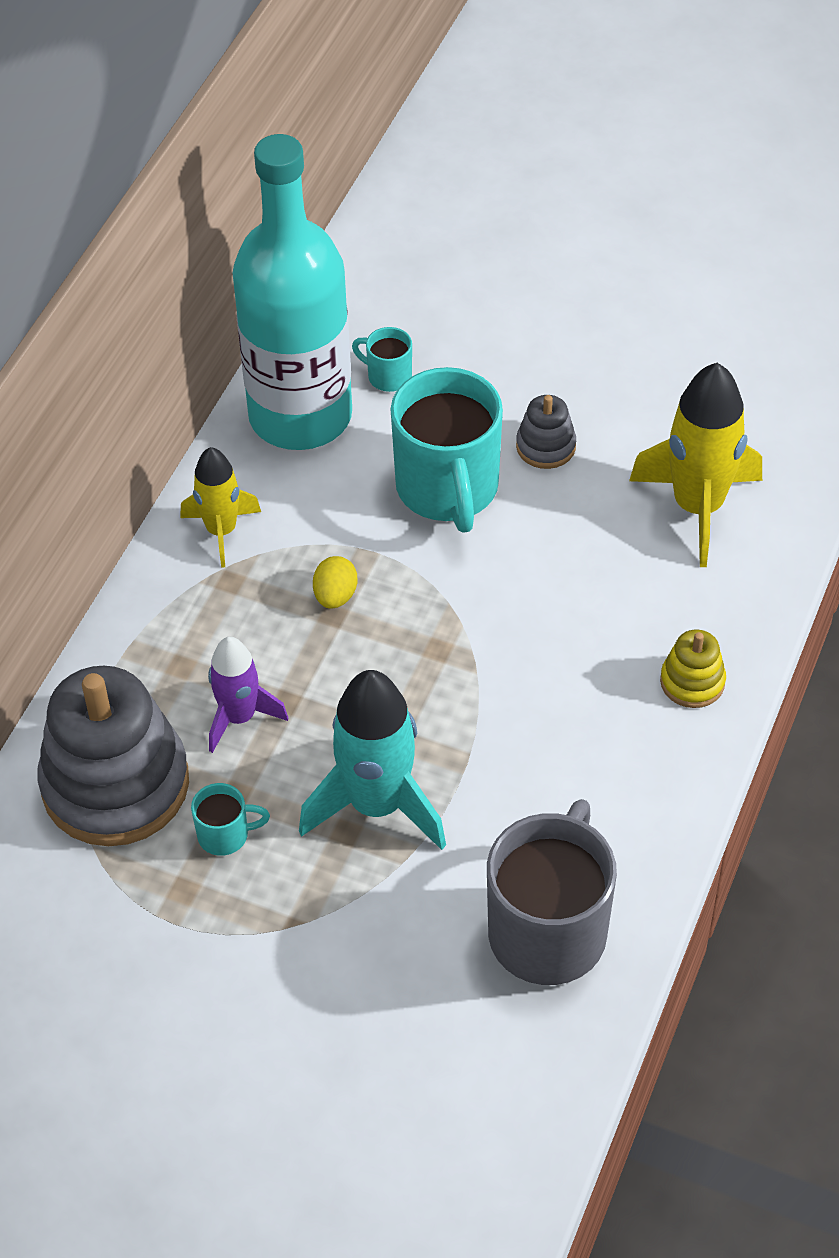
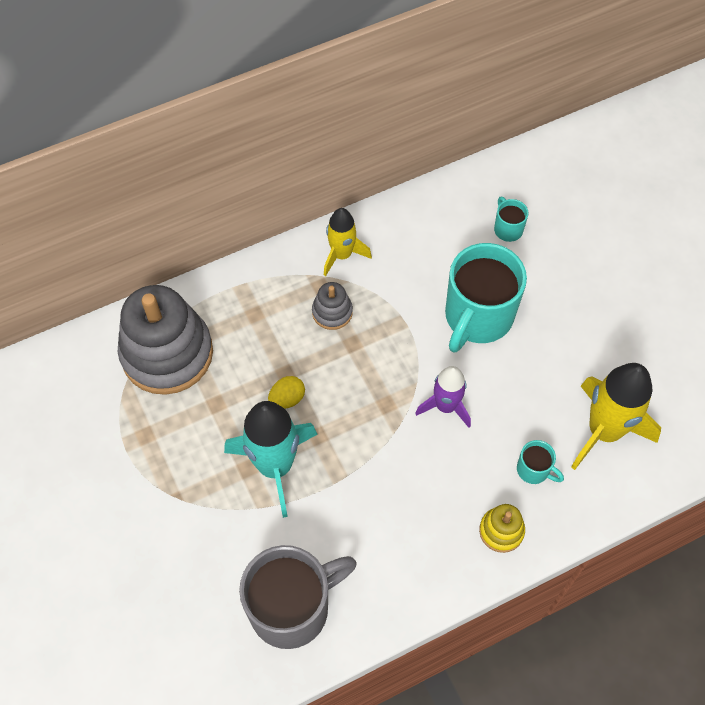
camera: 40 degrees right, 10 degrees up
(225, 835) = (190, 422): turquoise mug -> turquoise mug (534, 470)
(239, 717) = (255, 364): purple rocket -> purple rocket (446, 406)
(300, 416) = (441, 219): turquoise bottle -> none
(335, 596) = (363, 334): yellow egg -> yellow egg (287, 399)
(545, 446) = (553, 331): grey stacking toy -> grey stacking toy (332, 312)

